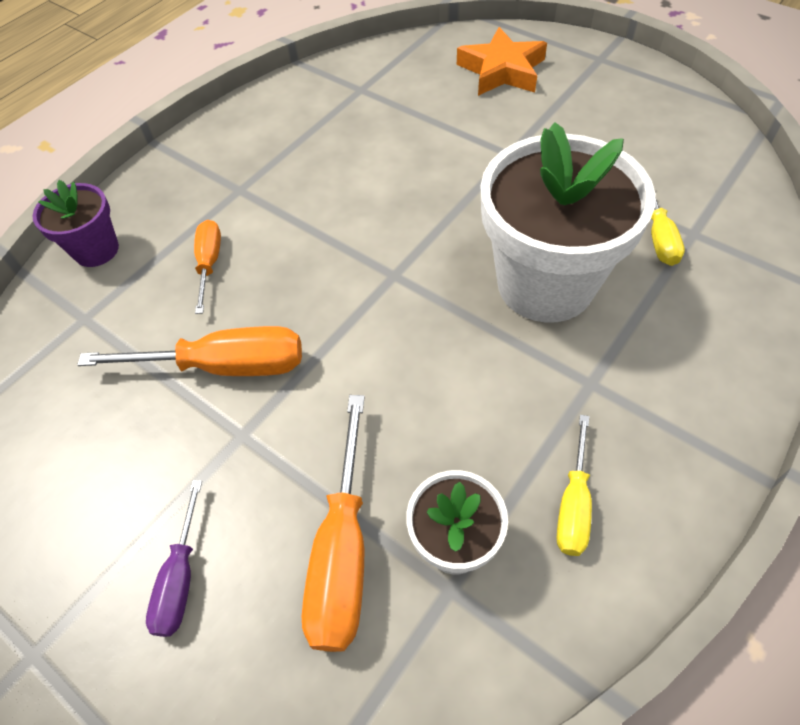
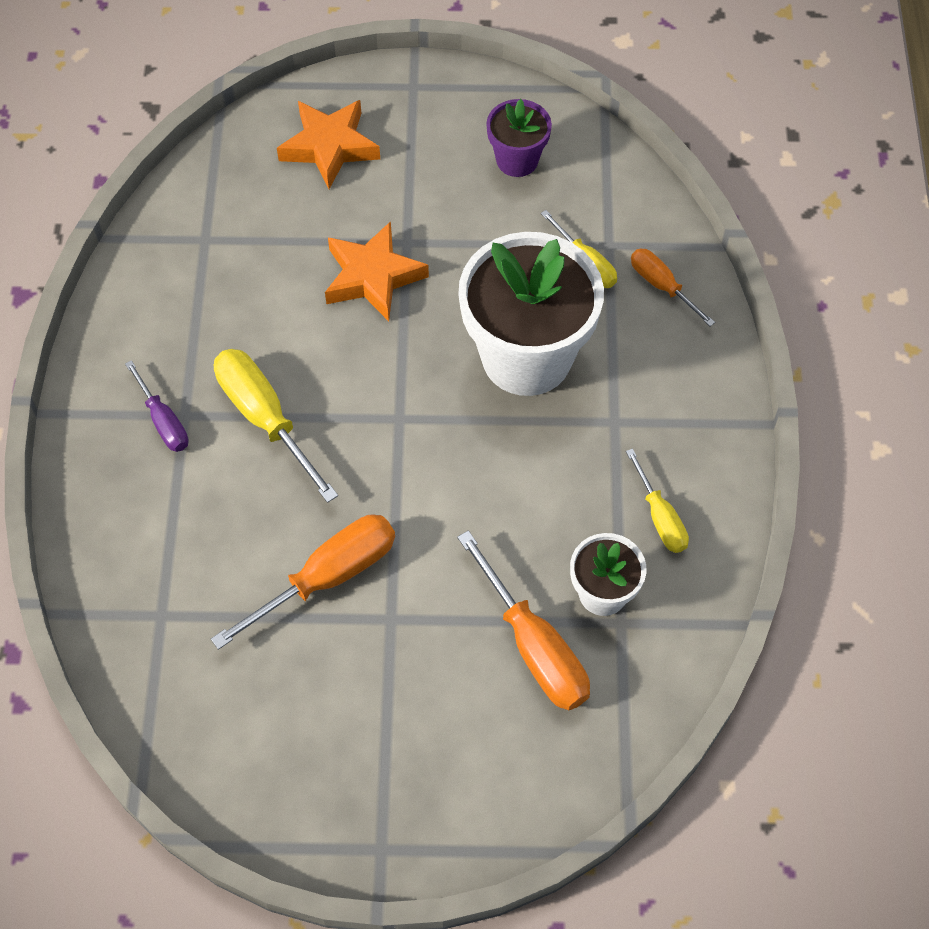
camera: 40 degrees left, 5 degrees up
(96, 250) = (104, 551): purple flower pot -> purple flower pot (517, 160)
(180, 577) = (438, 736): purple screwdriver -> purple screwdriver (163, 421)
(209, 264) = (228, 501): orange screwdriver -> orange screwdriver (662, 286)
(292, 221) = (265, 419): none -> yellow screwdriver
(461, 164) = (372, 277): none -> orange star

